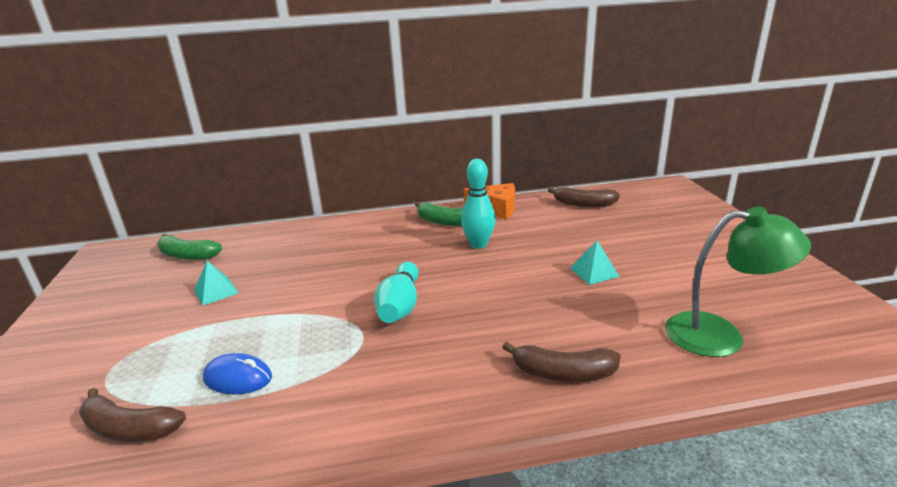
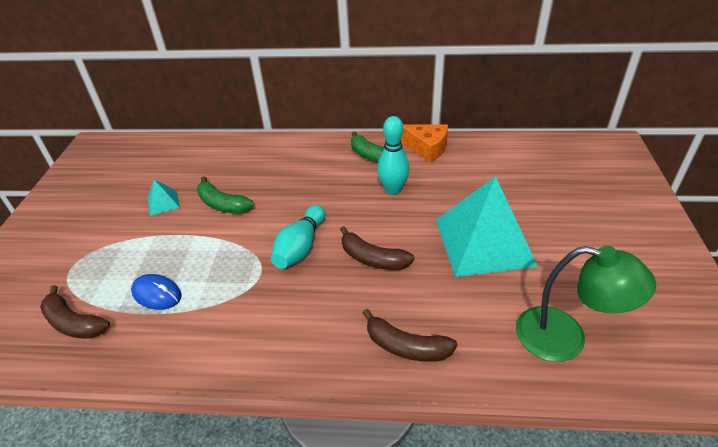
camera: 15 degrees right, 15 degrees up
(187, 255) = (151, 159): green banana -> green banana (222, 204)
(583, 204) = (513, 155): brown banana -> brown banana (372, 258)
(594, 272) = (484, 242): turquoise pyramid -> turquoise pyramid, size x2.44

